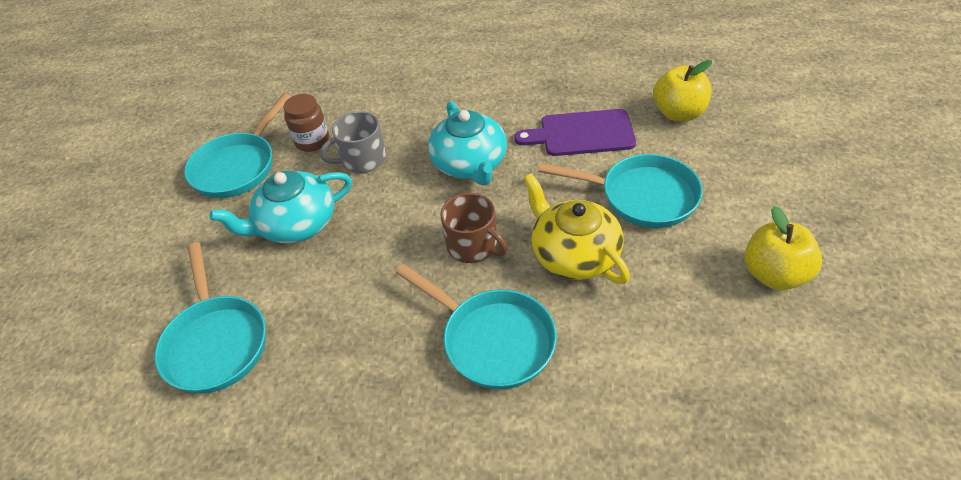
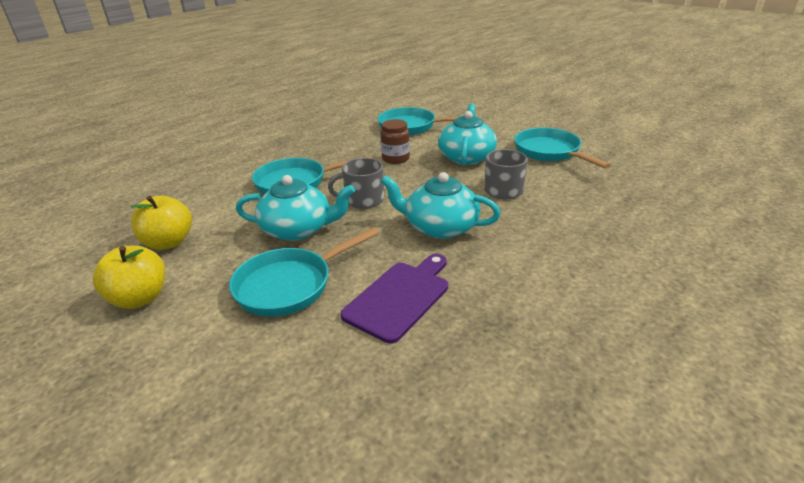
camera: 125 degrees right, 15 degrees down
(312, 141) = (550, 179): brown jar -> brown jar (395, 159)
(473, 246) = (363, 200): brown mug -> grey mug
(574, 254) = (298, 229): yellow teapot -> turquoise teapot
(678, 113) = (338, 384): yellow apple -> yellow apple (169, 242)

